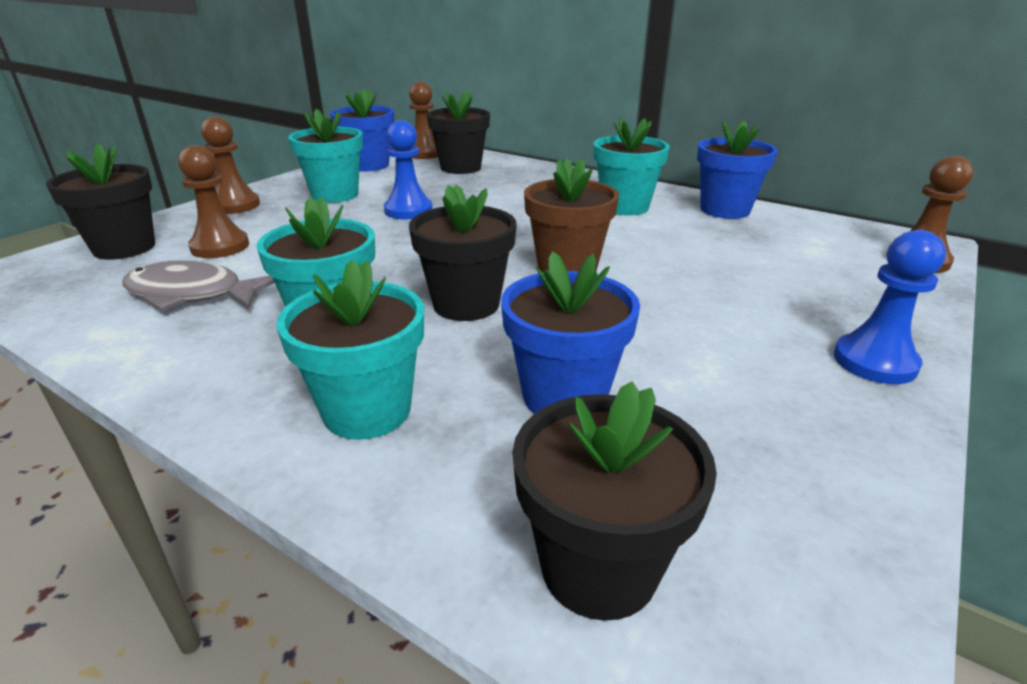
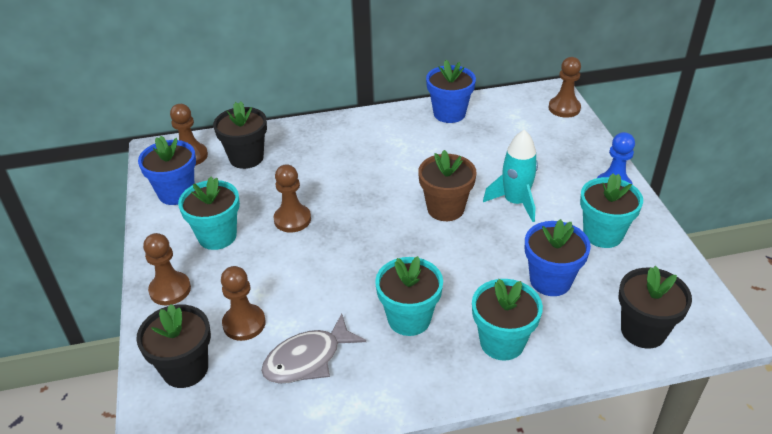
camera: 45 degrees left, 10 degrees up
(408, 210) = (292, 219): blue pawn -> brown pawn
(466, 304) = (443, 264): black flower pot -> none
(624, 207) = (400, 141): turquoise flower pot -> turquoise flower pot (603, 234)
(669, 302) = (515, 202): none -> turquoise rocket

